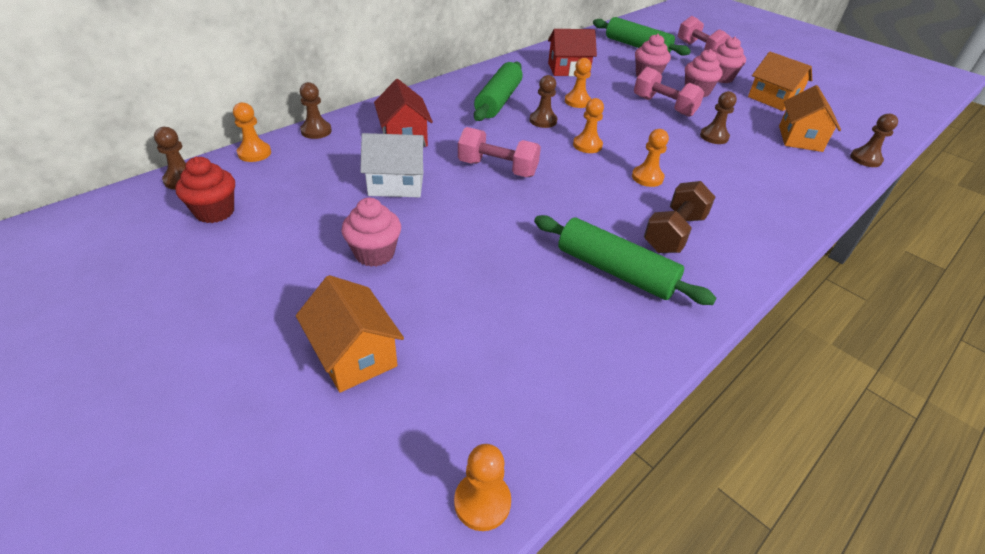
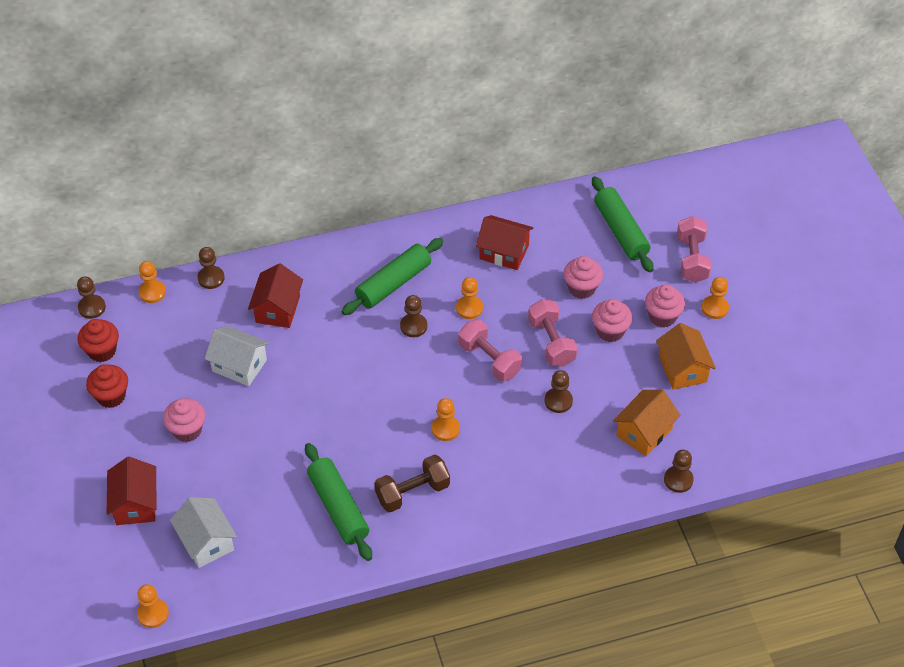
camera: 30 degrees right, 10 degrees up
(250, 249) = (111, 396): none -> red cupcake
(354, 354) = (135, 504): orange house -> red house
(489, 364) = (206, 542): none -> white house
(497, 168) = (329, 375): pink dumbbell -> pink dumbbell (489, 360)
(587, 145) = (427, 372): orange pawn -> orange pawn (715, 308)

